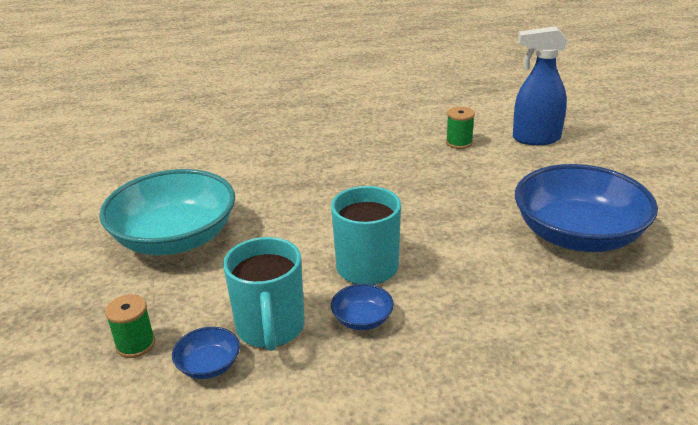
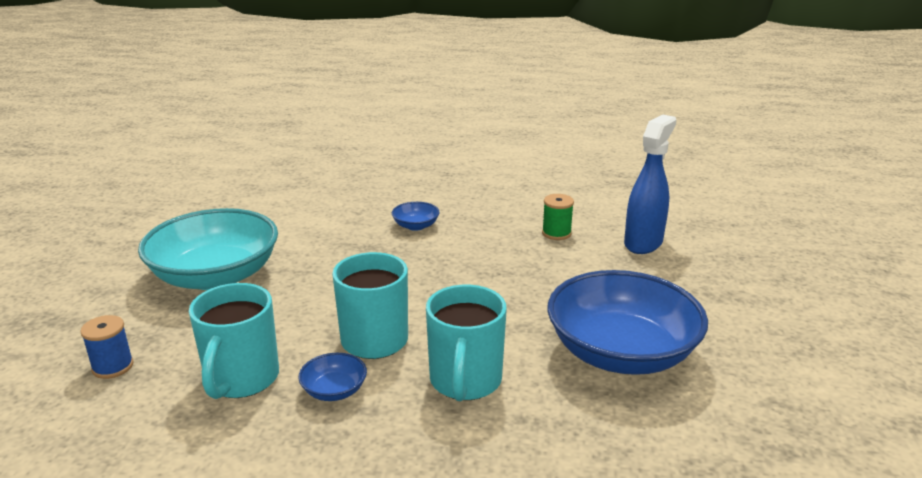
camera: 15 degrees right, 5 degrees down
(135, 344) = (113, 367): green spool -> blue spool
(209, 365) = (162, 401): blue bowl -> blue bowl (416, 226)
(469, 286) = (465, 381): none -> turquoise mug
(535, 139) = (643, 243): blue spray bottle -> blue spray bottle turned 105 degrees clockwise

